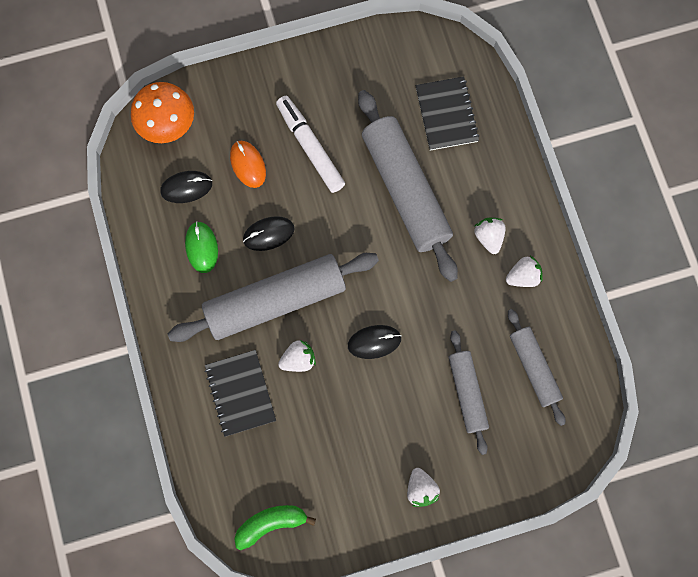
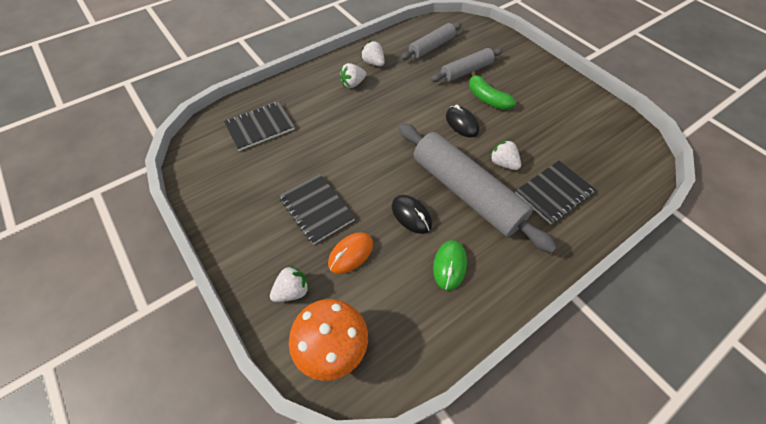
camera: 110 degrees left, 20 degrees down
(186, 187) = (395, 302): black mouse -> none
(201, 247) = (449, 265): green mouse -> green mouse turned 45 degrees counterclockwise
(271, 523) = (627, 145): green banana -> green banana (487, 98)
(310, 147) = (316, 209): white marker -> black notebook
(405, 190) = (333, 135): grey rolling pin -> none
(421, 489) = (541, 78): white strawberry -> white strawberry (292, 291)

